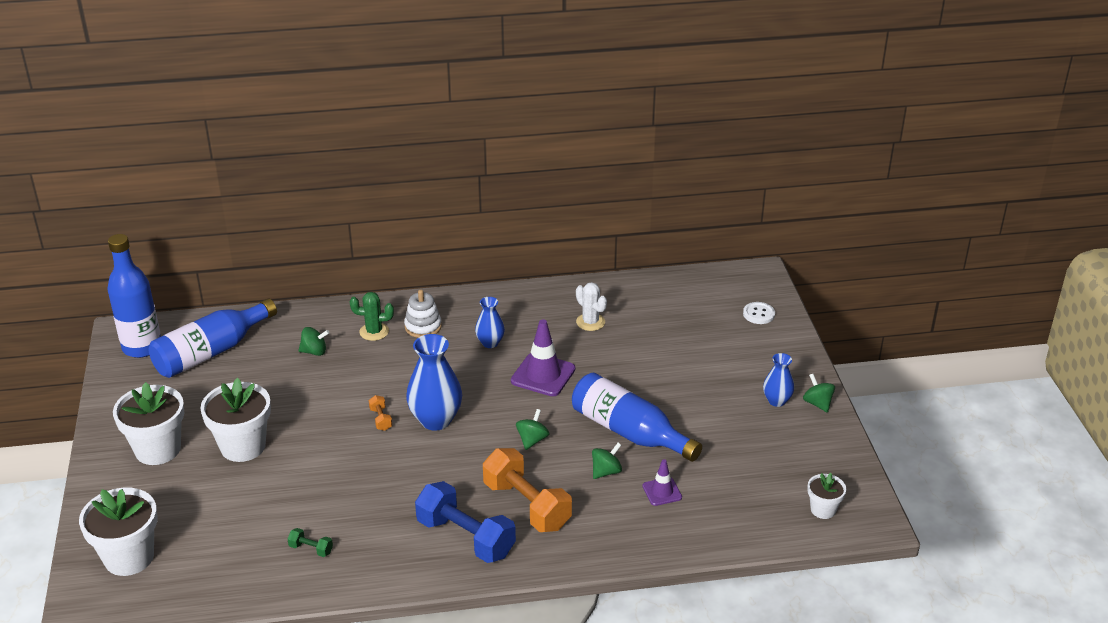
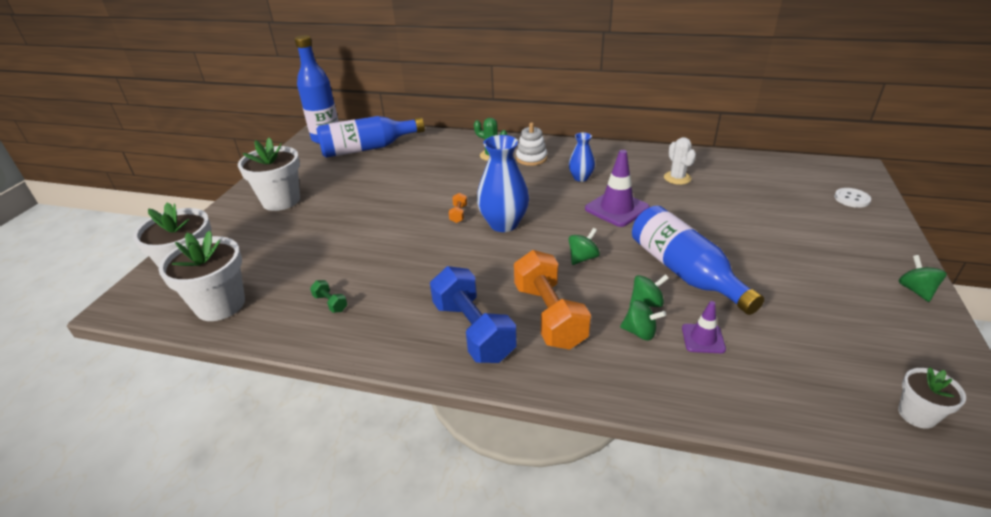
camera: 25 degrees right, 0 degrees up
(243, 446) = (341, 211): white flower pot -> white flower pot (220, 305)
(314, 351) = (439, 160): green spinning top -> green spinning top (640, 332)
(776, 401) = (863, 277): blue vase -> none

